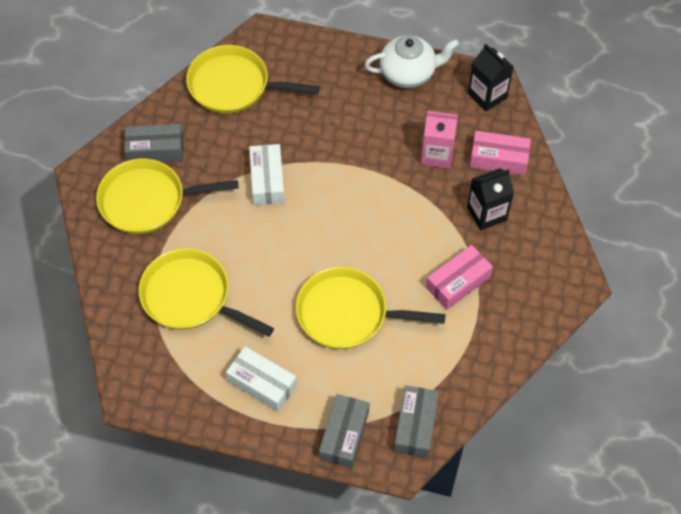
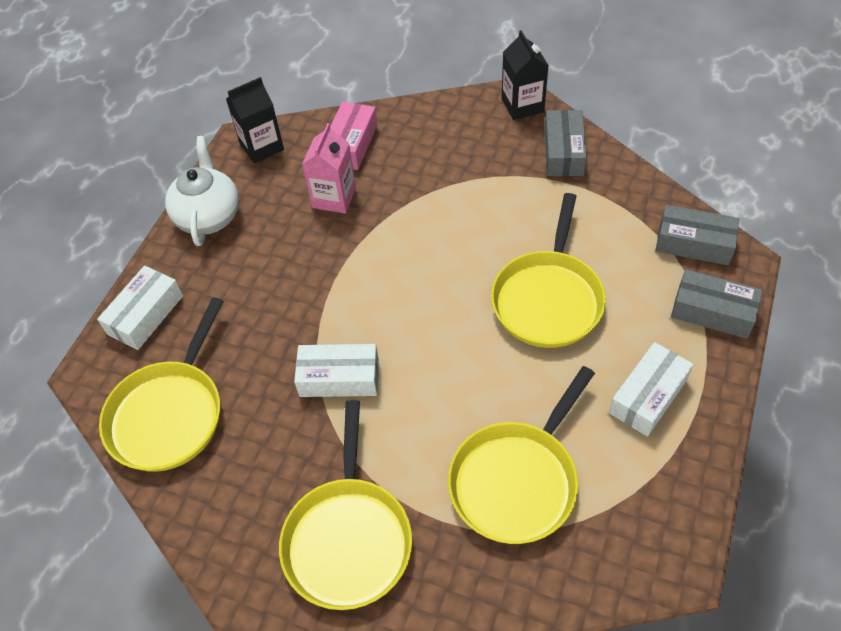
camera: 80 degrees left, 5 degrees down
(155, 149) = (257, 526): grey box -> grey box (563, 152)
(313, 54) = (145, 315): none -> white box
(458, 282) = (510, 192): pink box -> none
(487, 213) = (422, 160): black carton -> black carton (522, 105)

